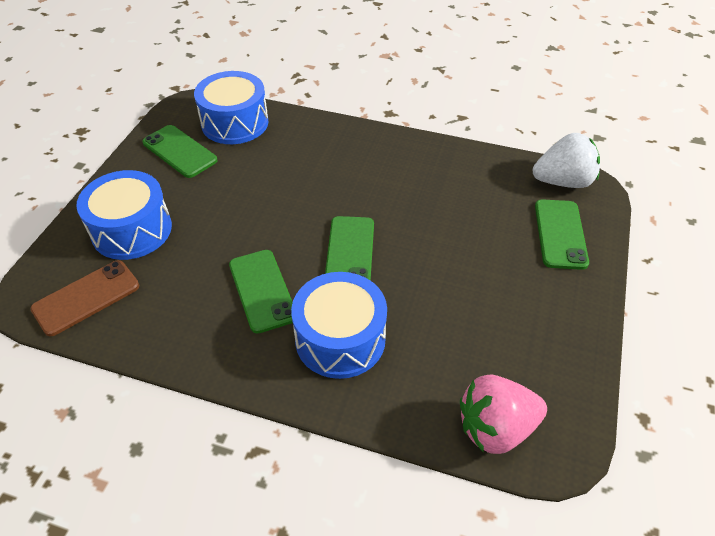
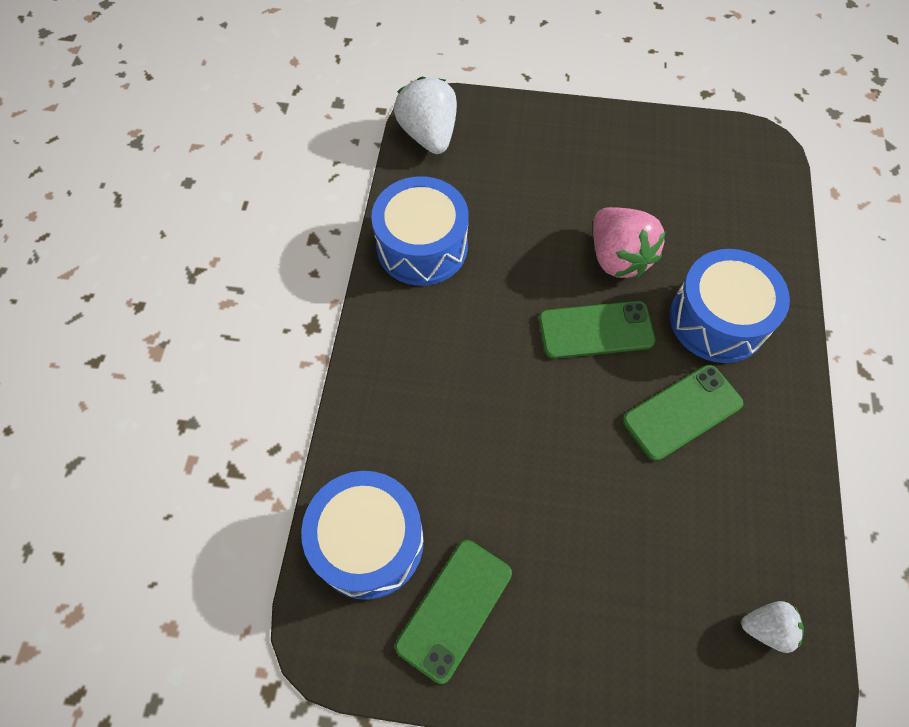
camera: 100 degrees left, 15 degrees up
(86, 297) = (767, 628): brown phone -> white strawberry
(132, 230) = (636, 616): blue drum -> blue drum (422, 246)
(496, 428) = (761, 186): pink strawberry -> pink strawberry (618, 257)
(560, 234) = (513, 139): green phone -> none

